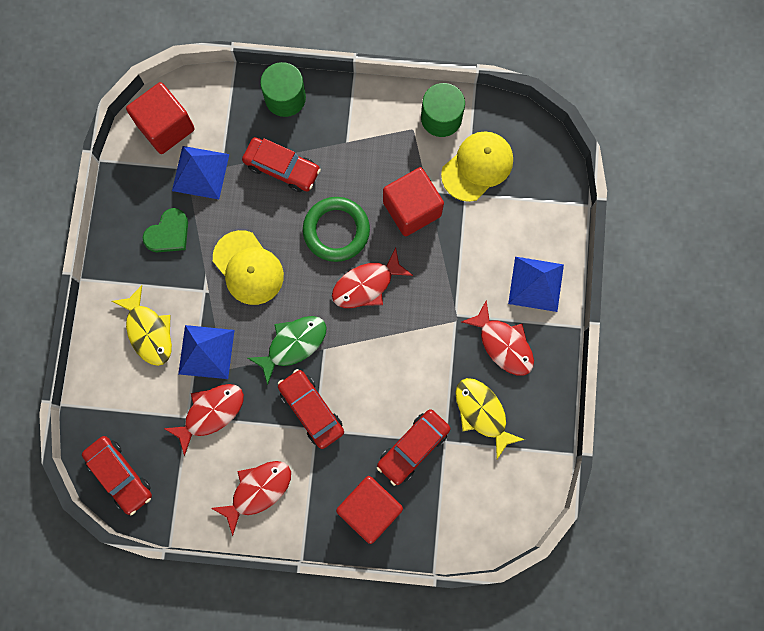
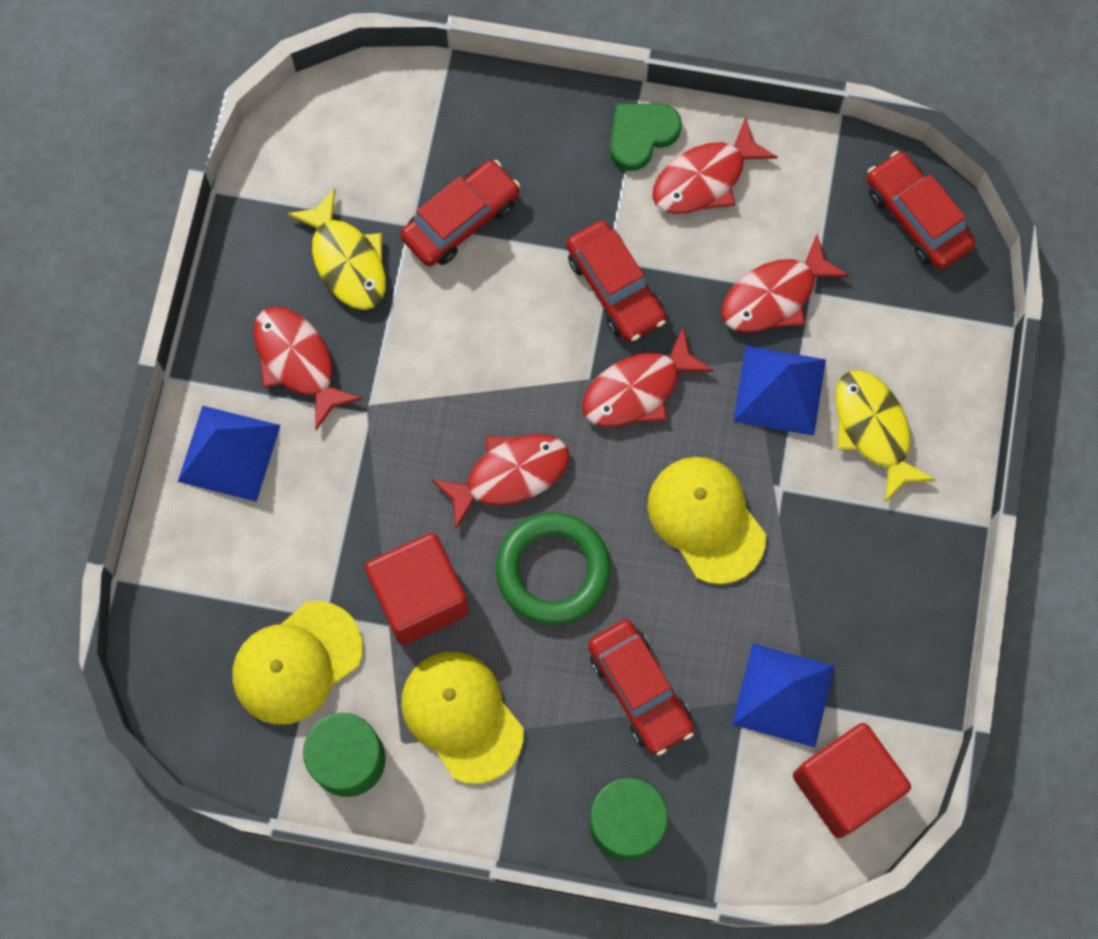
camera: 175 degrees left, 5 degrees down
(168, 233) = (840, 590): green heart -> green heart (641, 135)
(282, 168) = (639, 690): red car -> red car turned 150 degrees counterclockwise
(293, 344) = (638, 389): green fish -> red fish
(370, 509) = (536, 140): red cube -> none
(381, 146) = (462, 716): none -> yellow cap

